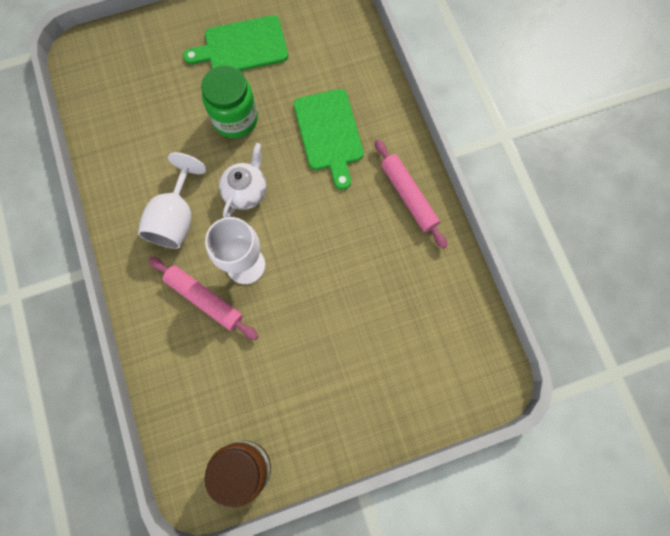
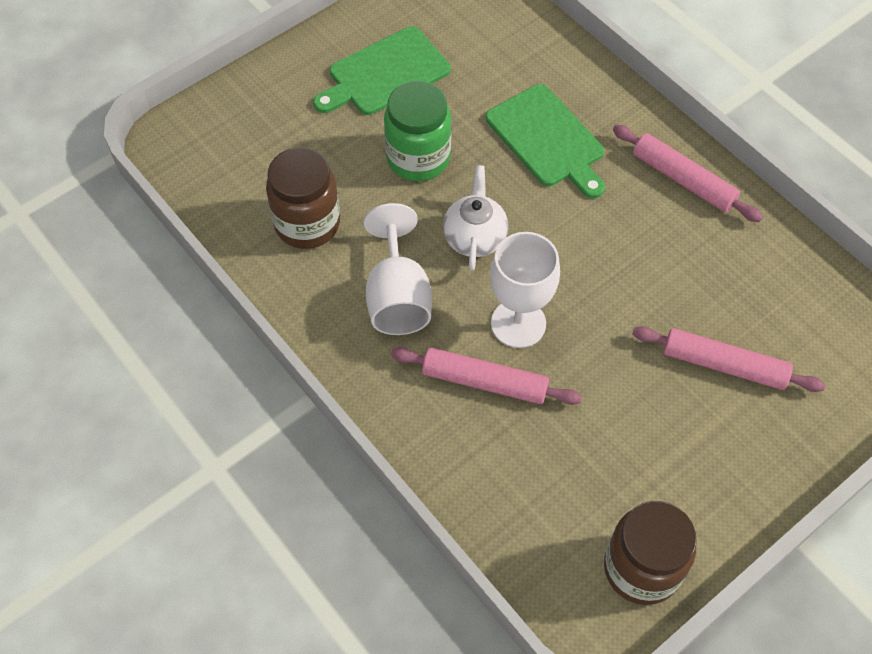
camera: 20 degrees left, 15 degrees down
(142, 144) = (307, 224): none -> brown jar
(368, 345) = (724, 365): none -> pink rolling pin

